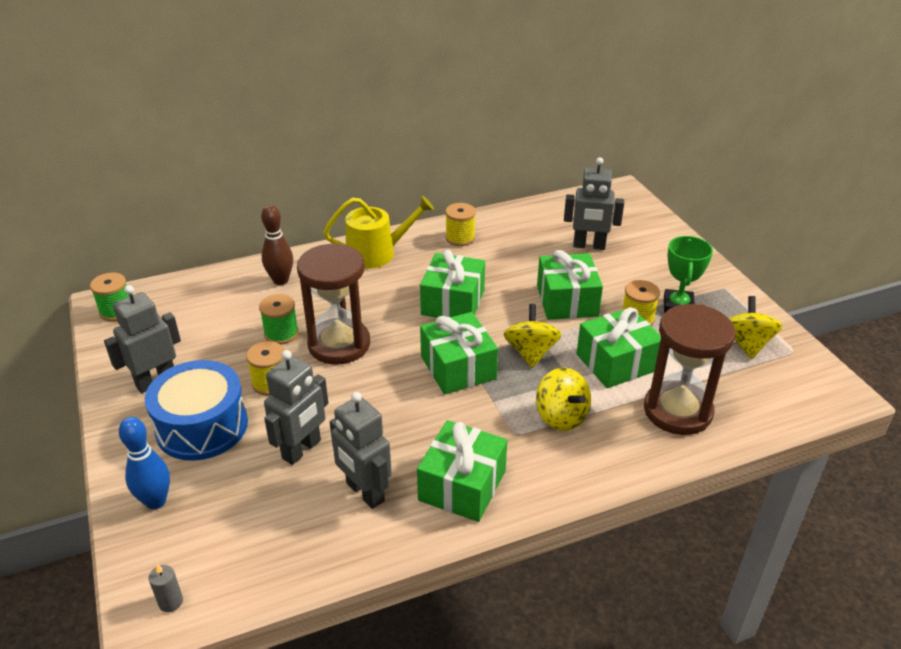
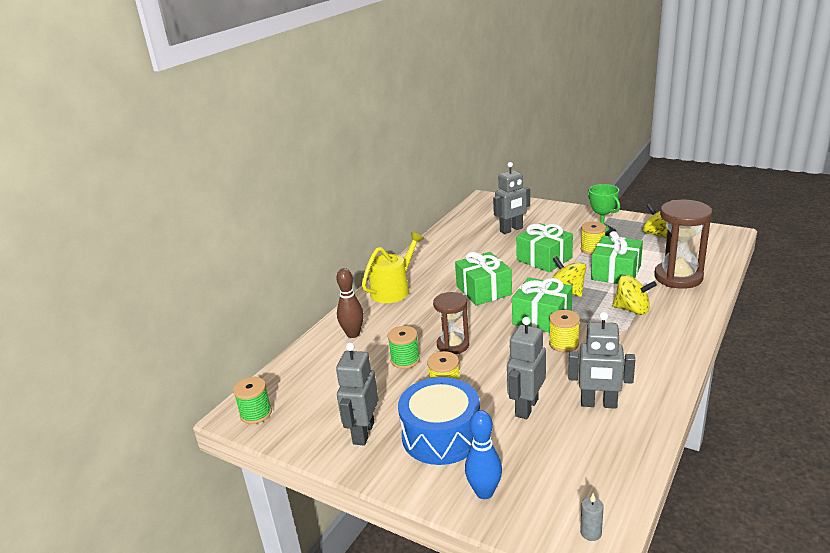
camera: 35 degrees left, 10 degrees down
(302, 449) = (526, 407): grey robot -> grey robot turned 150 degrees counterclockwise
(339, 344) = (453, 345): brown hourglass -> brown hourglass, size x0.64
(460, 238) = (432, 259): yellow spool -> yellow spool (564, 344)
(462, 485) = (641, 368): green gift -> none

